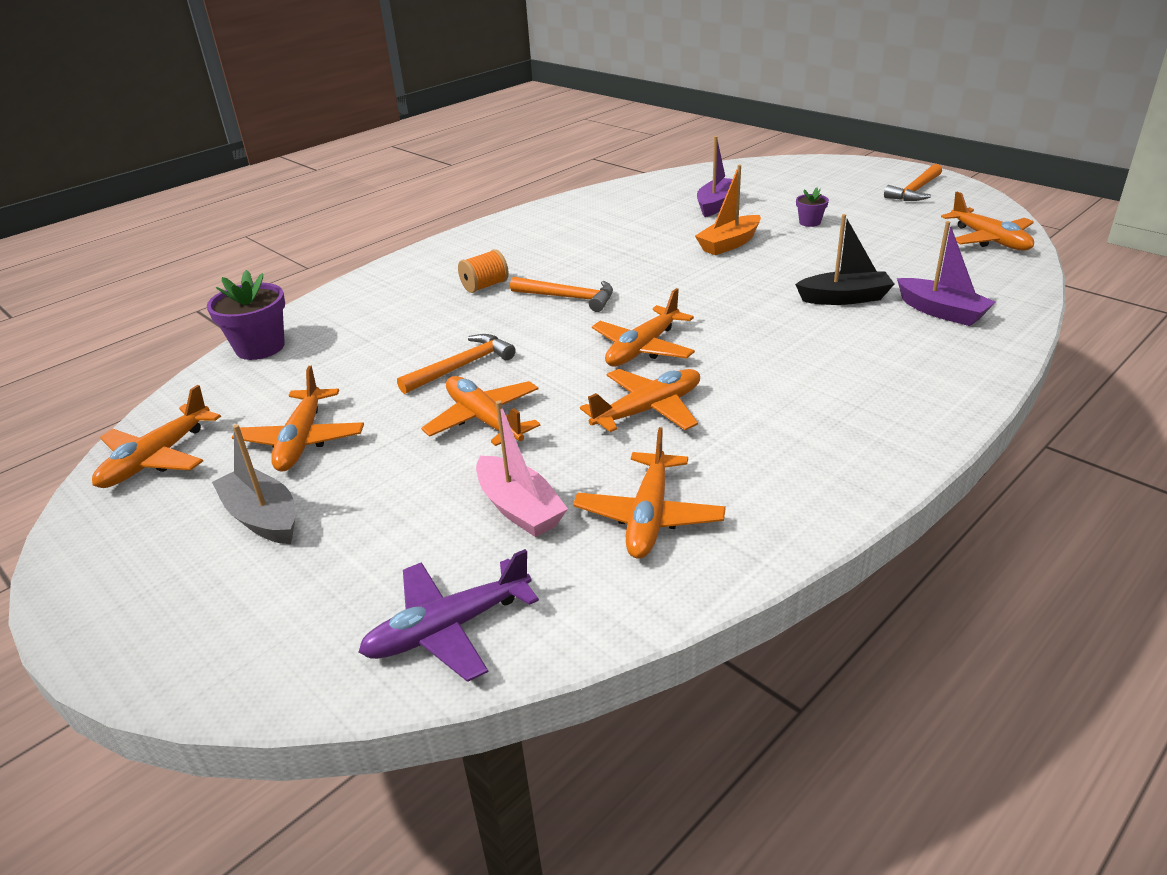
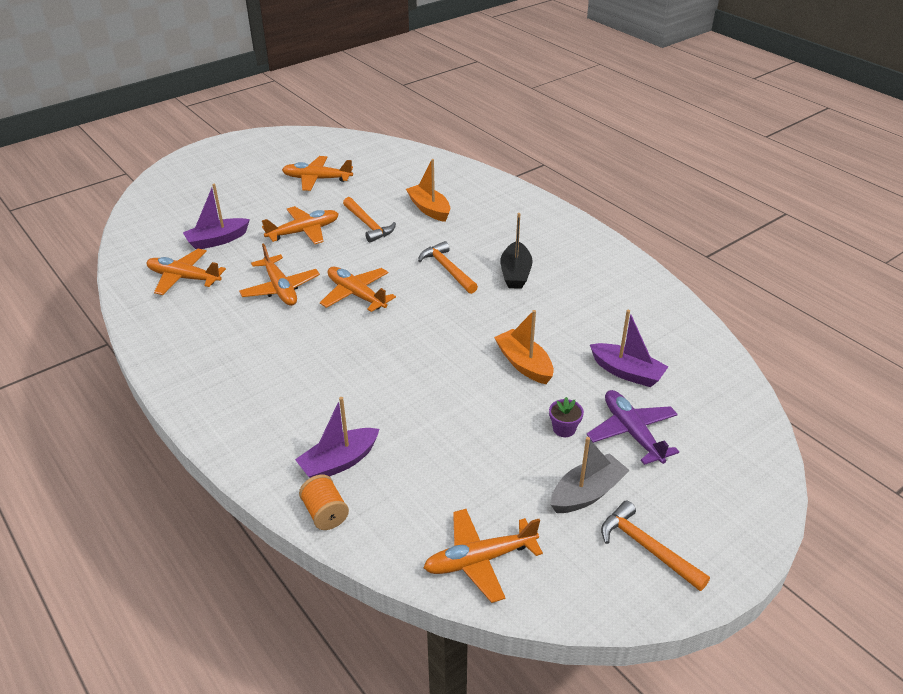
camera: 95 degrees right, 5 degrees up
(157, 458) = (324, 144): orange plane -> none
(260, 347) = (426, 159): purple flower pot -> none
(263, 517) = (258, 174): grey boat -> grey boat (587, 493)
(418, 326) = (429, 209): none -> orange boat
(448, 629) = (151, 221): purple plane -> purple plane (632, 432)
(485, 286) = (482, 234): orange spool -> orange spool (325, 513)
(519, 508) = (217, 240): pink boat -> purple boat
(568, 298) = (447, 269): orange hammer -> orange hammer turned 120 degrees clockwise
(844, 298) = (388, 410): black boat -> black boat (515, 273)

